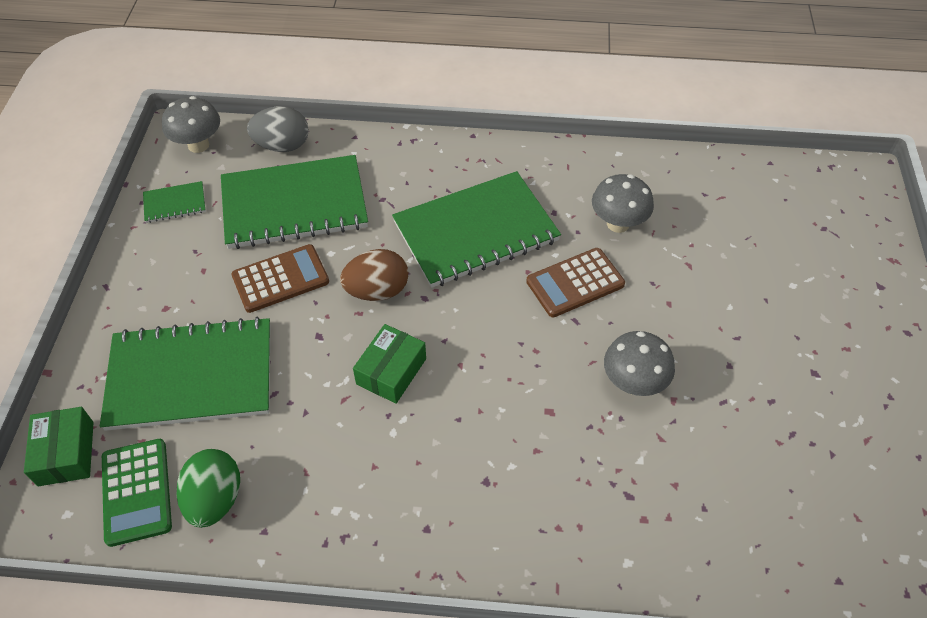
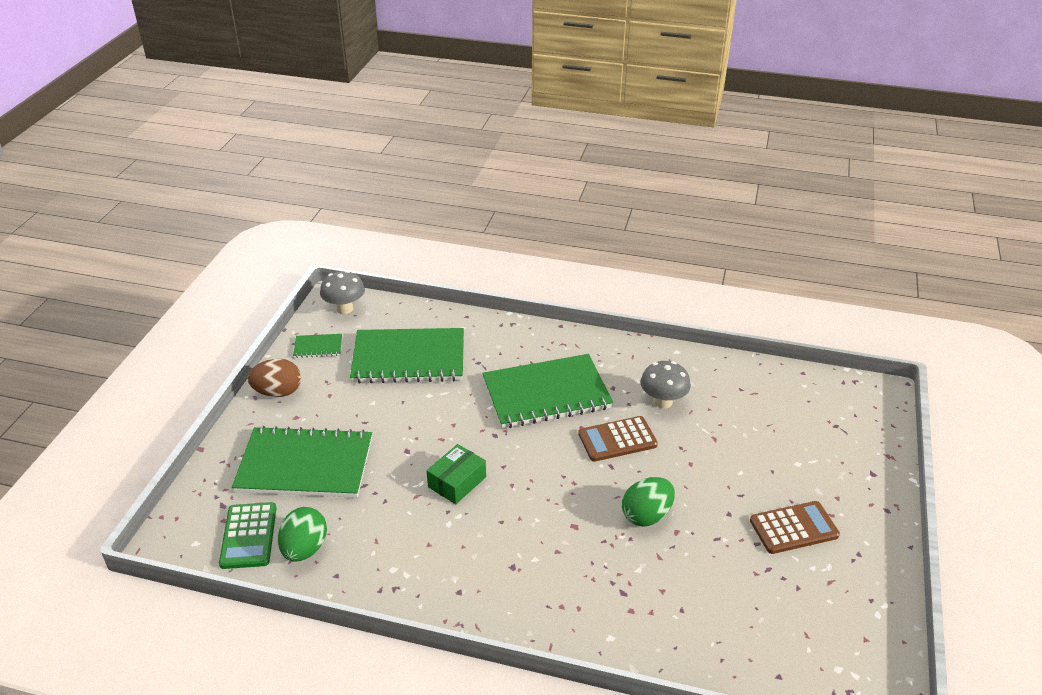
camera: 10 degrees right, 15 degrees down
(66, 453) = (203, 503): green box -> none
(280, 279) = (386, 408): brown calculator -> brown calculator (793, 528)
(282, 146) = (409, 316): grey egg -> none
(377, 291) = (459, 425): brown egg -> brown egg (278, 392)
(633, 383) = (646, 515): grey mushroom -> green egg

